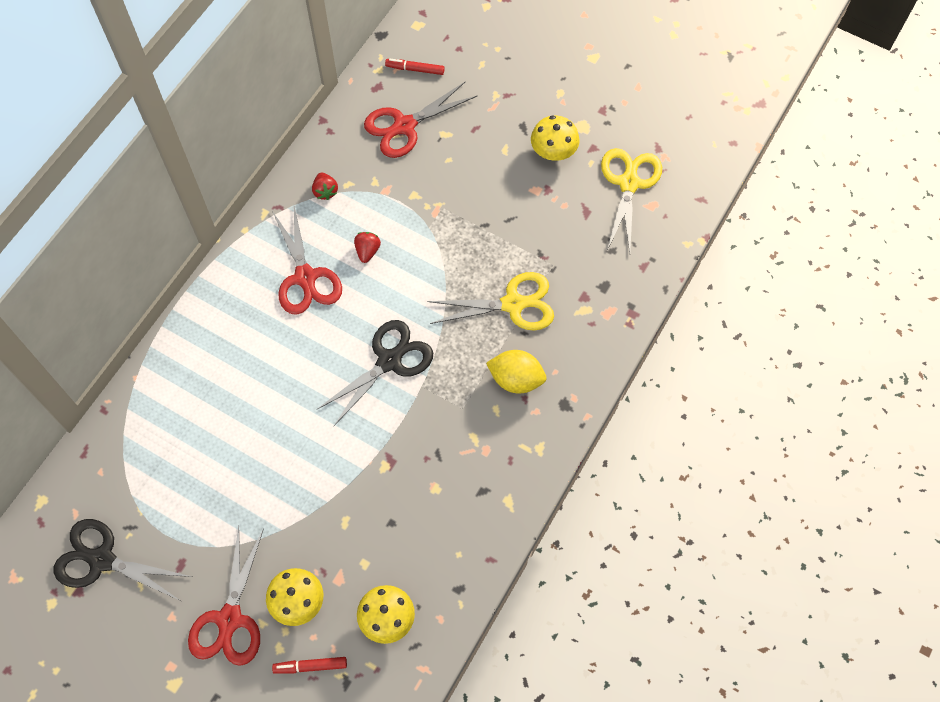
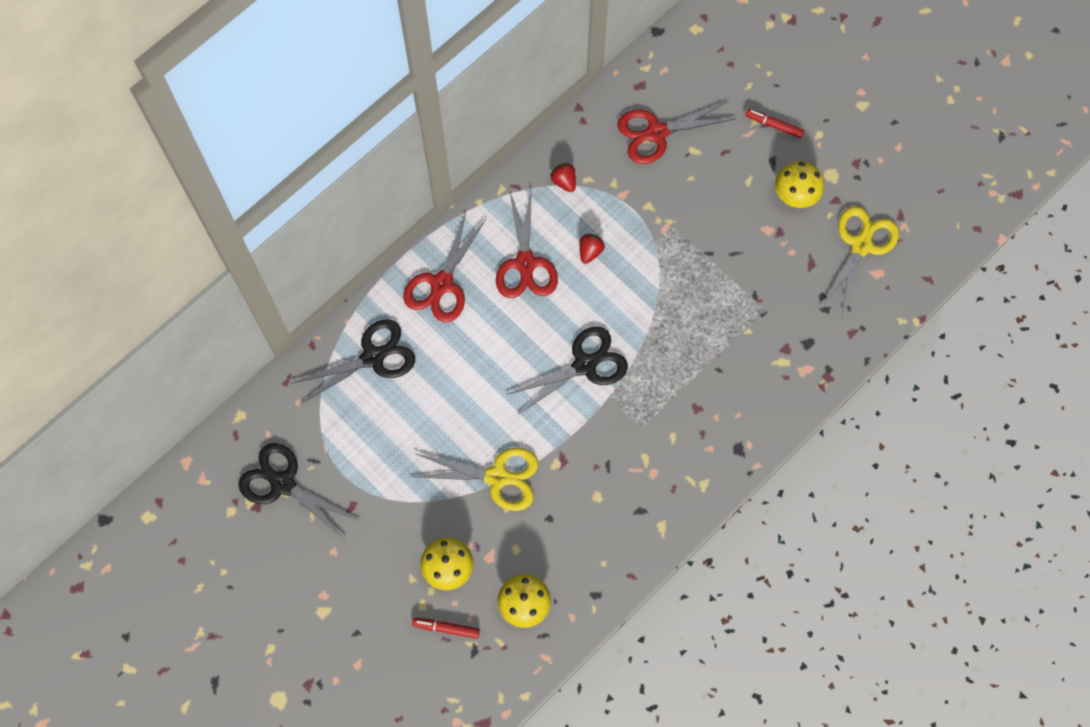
camera: 15 degrees right, 5 degrees up
(170, 406) = (372, 357): none -> black scissors
(230, 619) = (384, 567): red scissors -> red scissors (442, 284)
(325, 191) = (564, 181): red strawberry -> red strawberry turned 150 degrees clockwise
(415, 69) = (681, 76): red marker -> red marker (774, 125)
(513, 304) = (715, 339): yellow scissors -> yellow scissors (497, 477)
(516, 379) = (699, 413): yellow lemon -> none

